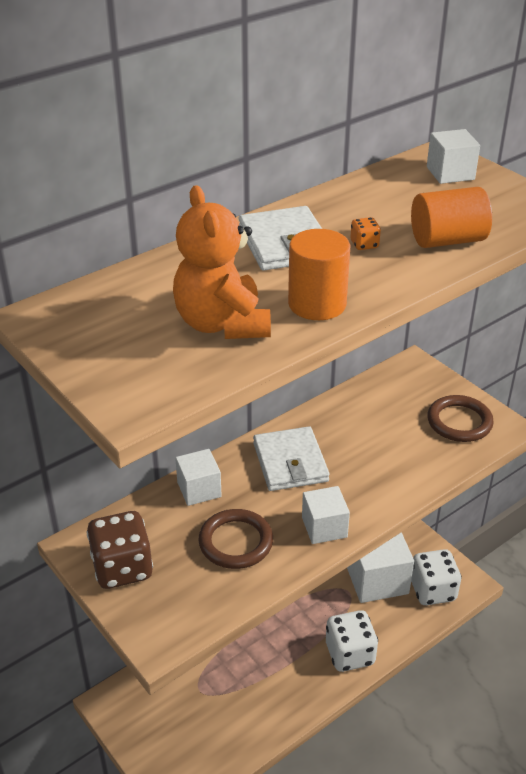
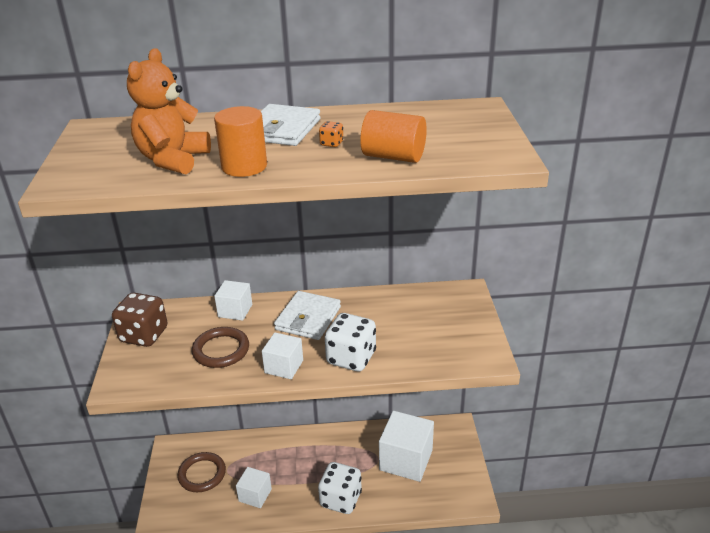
camera: 35 degrees right, 5 degrees down
(432, 590) = (440, 489): white dice -> white dice (351, 358)
(450, 173) = (467, 119): white cube -> white cube (255, 495)
(459, 422) = (457, 341): brown ring -> brown ring (202, 474)

